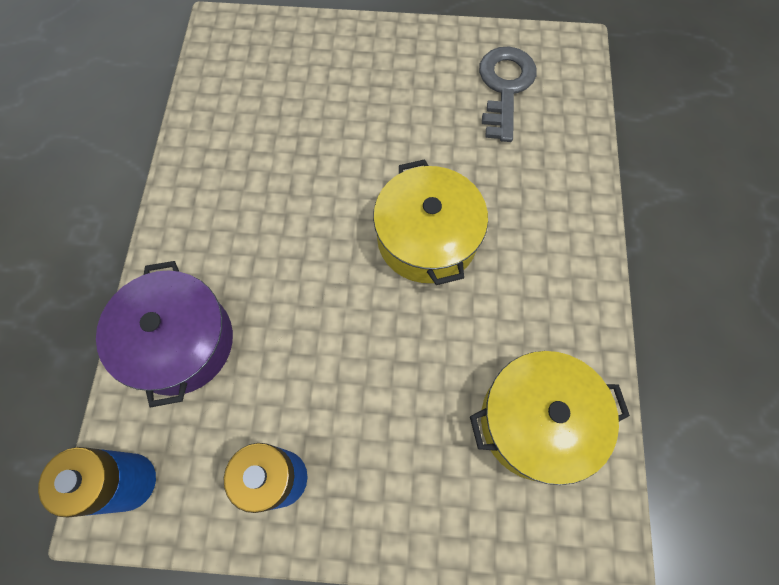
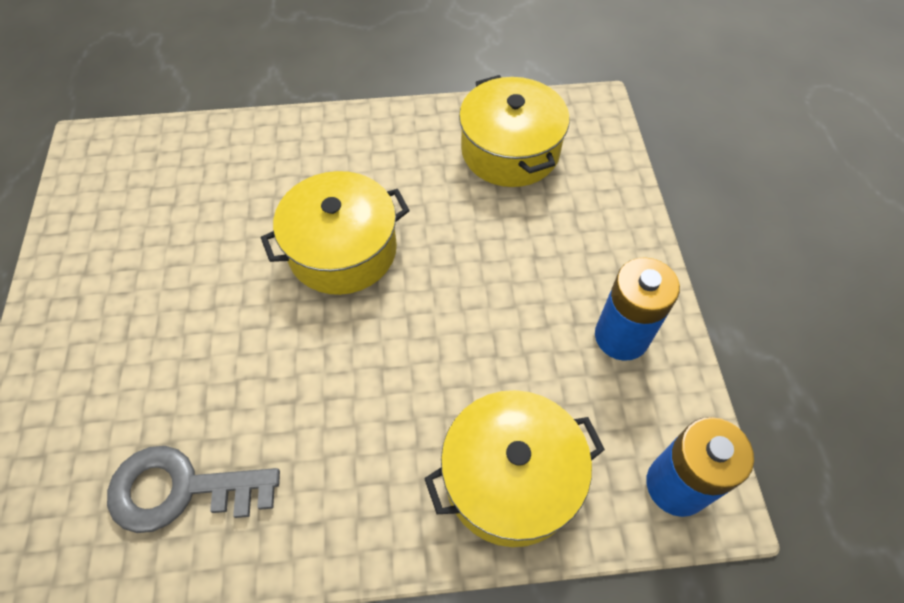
camera: 100 degrees left, 10 degrees down
(180, 342) = (510, 478): purple pot -> yellow pot
(504, 87) = (141, 200): grey key -> grey key (181, 489)

